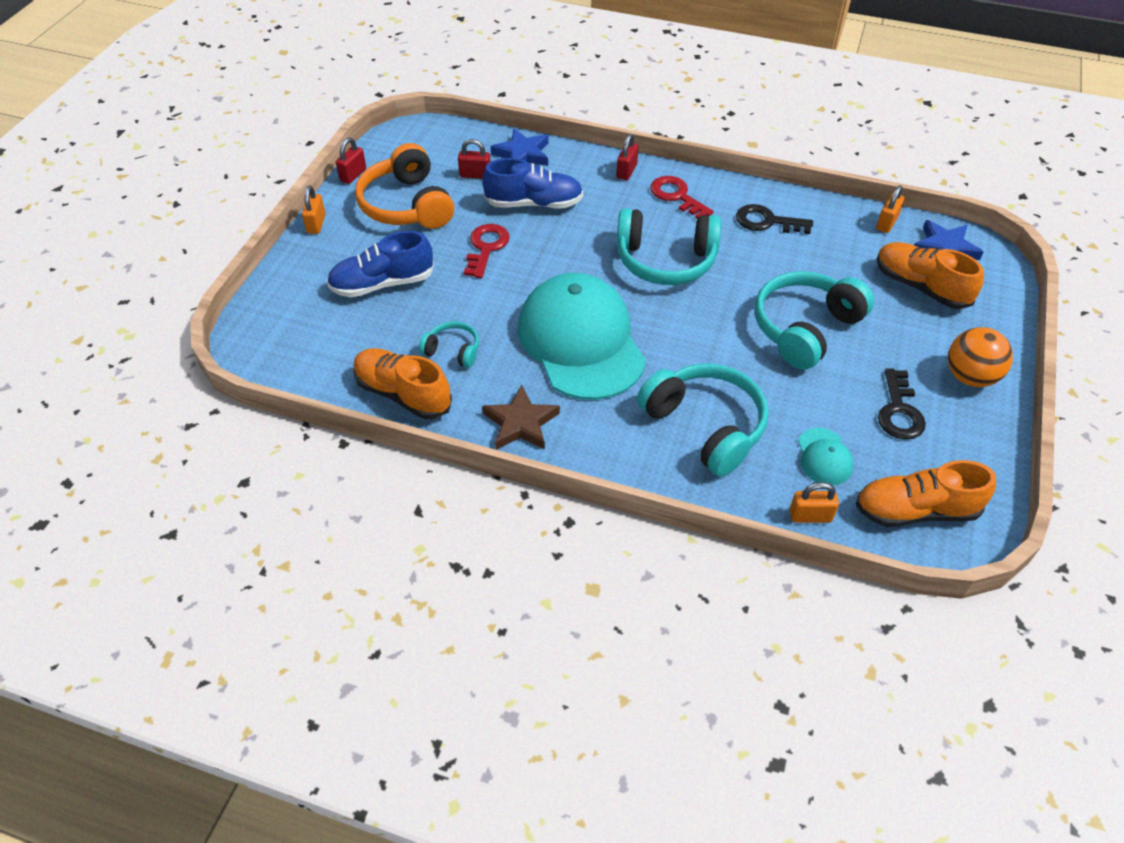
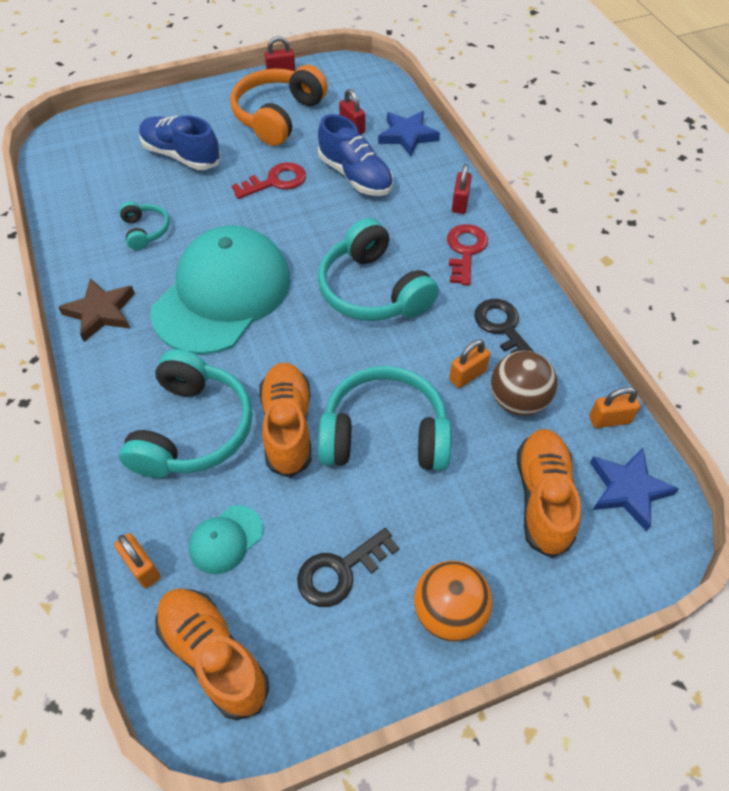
camera: 50 degrees right, 5 degrees up
(316, 224) = (211, 89): orange padlock -> orange padlock (467, 375)
(403, 394) = (78, 233): orange shoe -> orange shoe (287, 427)
(626, 171) = (460, 203): red padlock -> red padlock turned 60 degrees counterclockwise
(835, 252) = (518, 401): none -> brown ball

